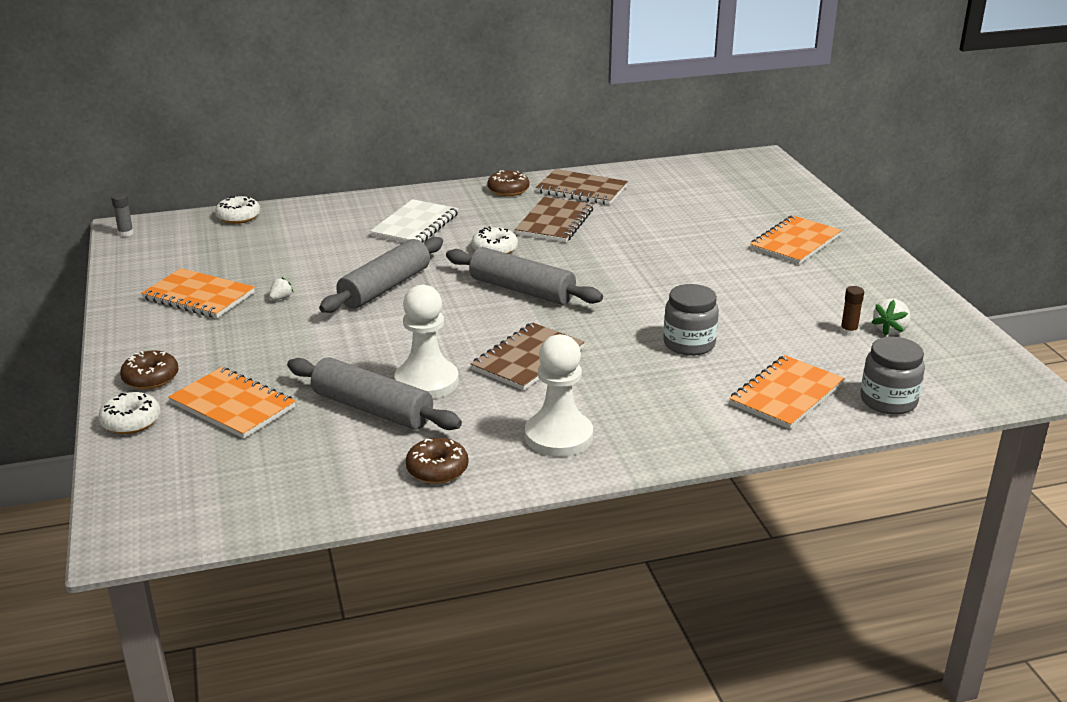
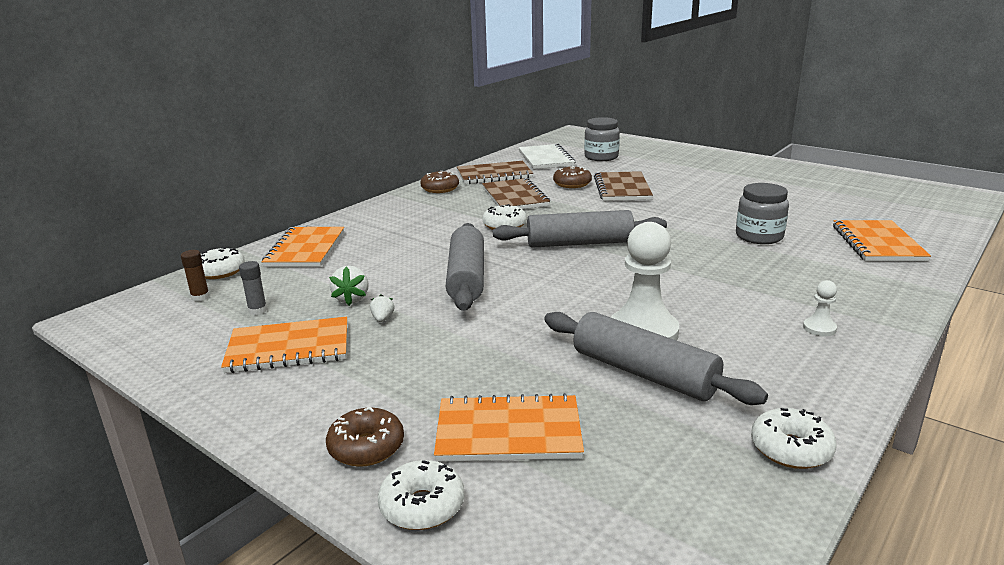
camera: 35 degrees left, 5 degrees down
(126, 233) = (102, 323): grey glue stick -> grey glue stick (257, 310)
(367, 493) = (790, 449): none -> white donut
(372, 409) = (644, 373): grey rolling pin -> grey rolling pin turned 45 degrees clockwise
(415, 225) = (407, 229): white notebook -> white notebook (546, 159)
(437, 469) = (796, 397): brown donut -> brown donut (572, 184)
(528, 359) = (681, 285): brown notebook -> brown notebook (622, 188)
(558, 436) = (819, 328): white pawn -> white pawn, size x0.45
(795, 242) = (689, 165): orange notebook -> orange notebook (305, 249)
(848, 331) = (824, 199): brown glue stick -> brown glue stick (200, 297)
(888, 401) = (930, 226): grey jar -> grey jar (601, 157)
(890, 330) = (841, 191): white strawberry -> white strawberry (352, 299)

